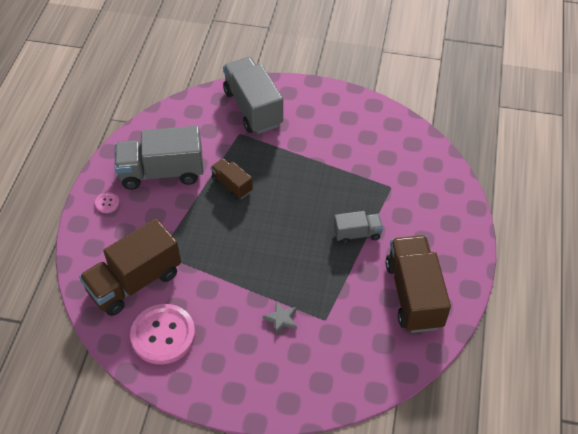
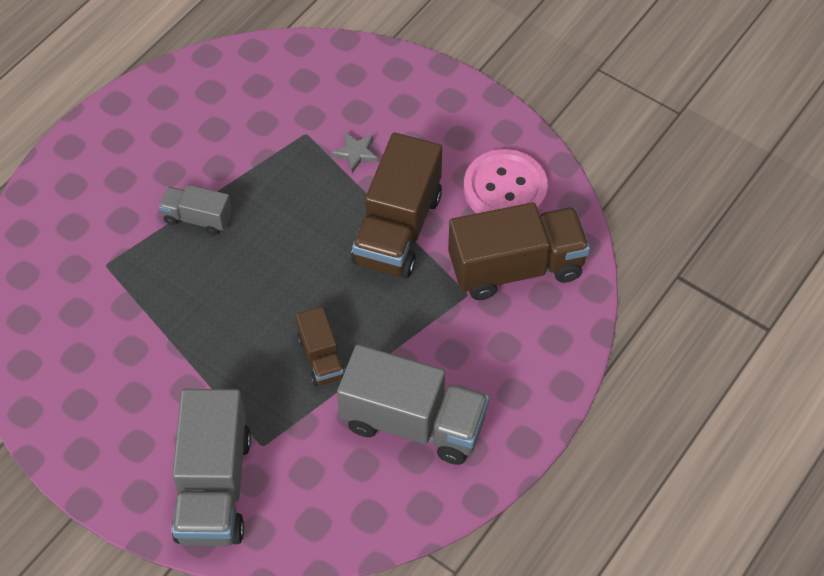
camera: 155 degrees left, 5 degrees up
(107, 203) = (513, 402): pink button -> none
(414, 295) = (184, 120): brown truck -> brown truck (397, 229)

